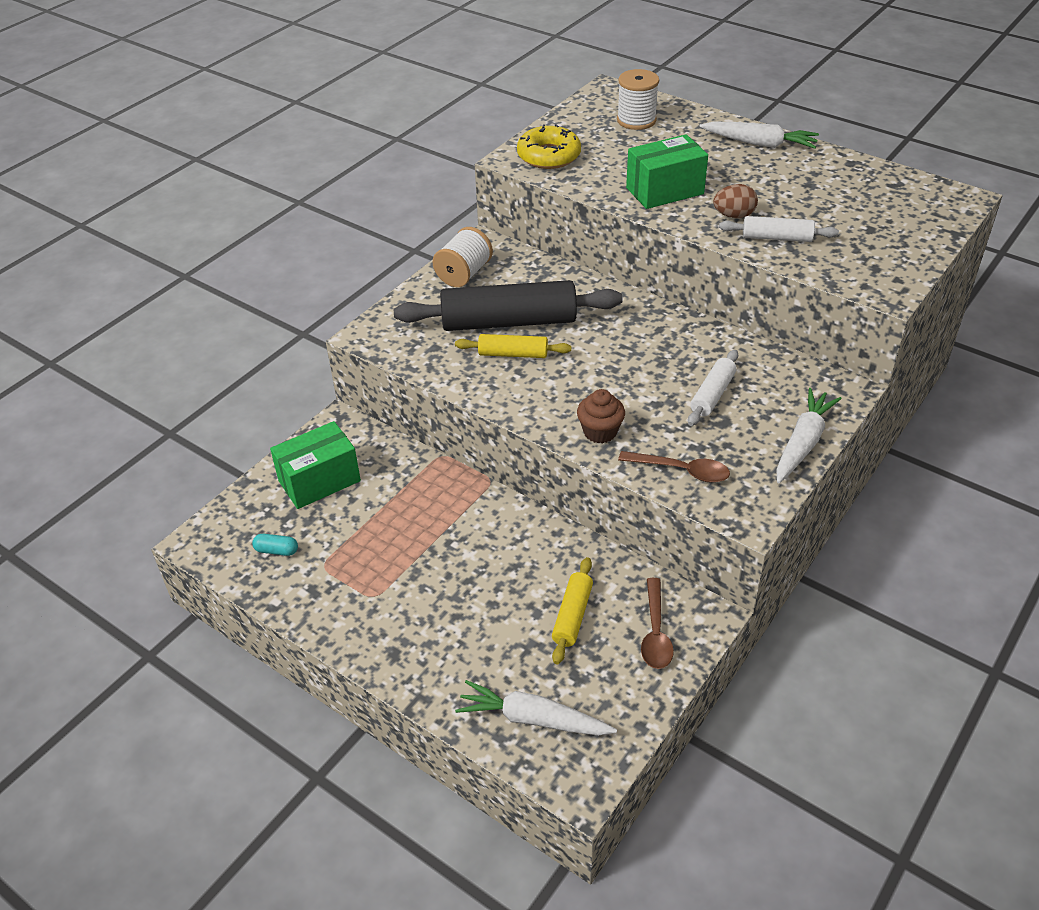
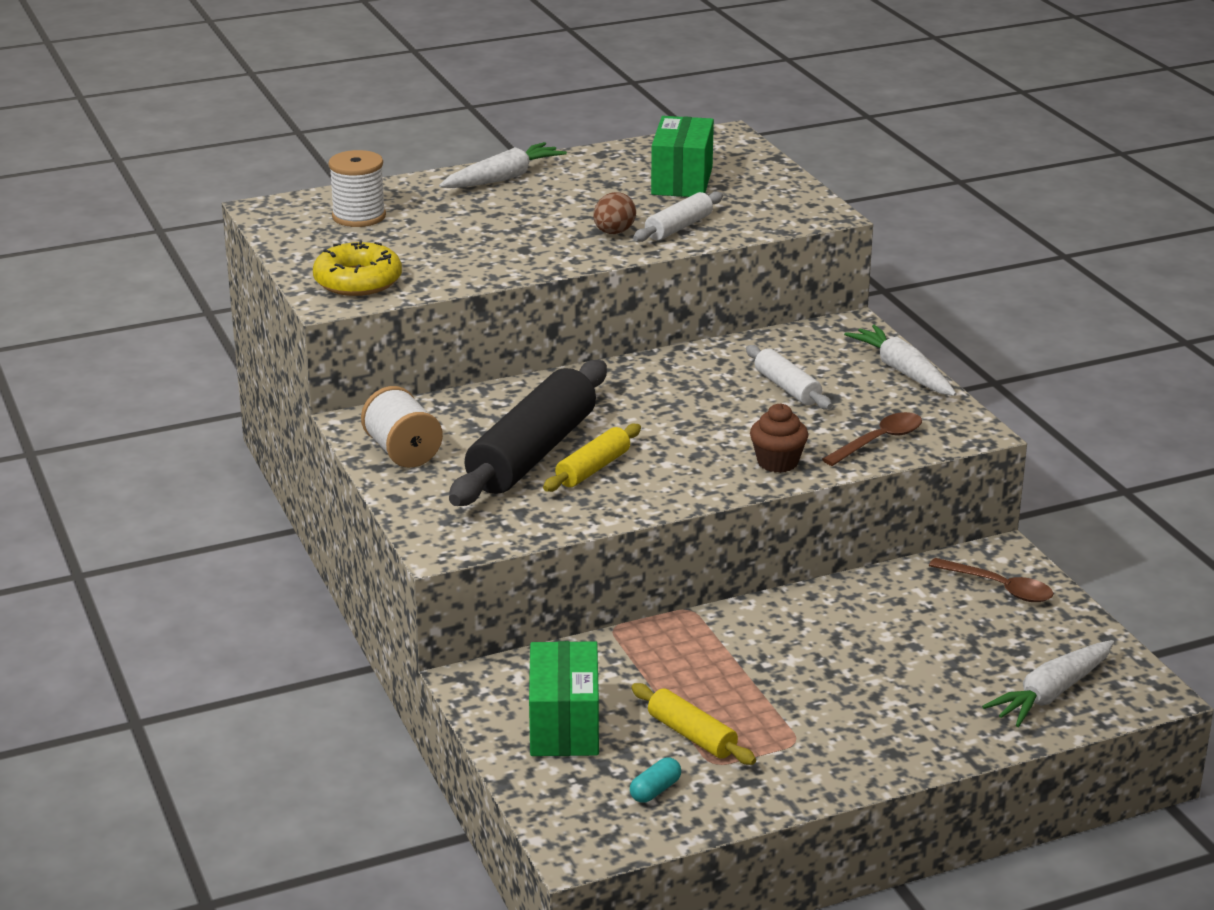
camera: 60 degrees left, 15 degrees down
(572, 616) = (937, 626): yellow rolling pin -> yellow rolling pin (691, 735)
(665, 191) = (521, 248): green box -> green box (682, 181)

